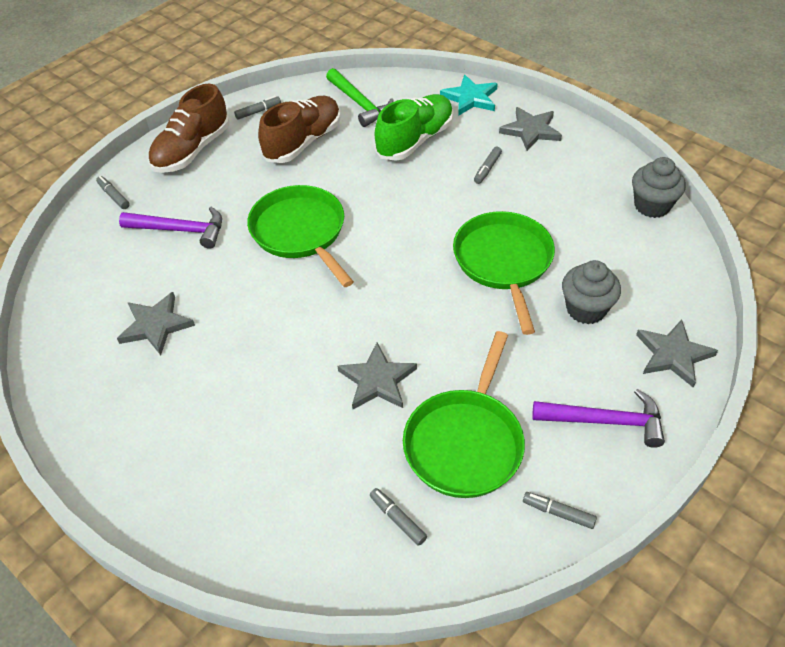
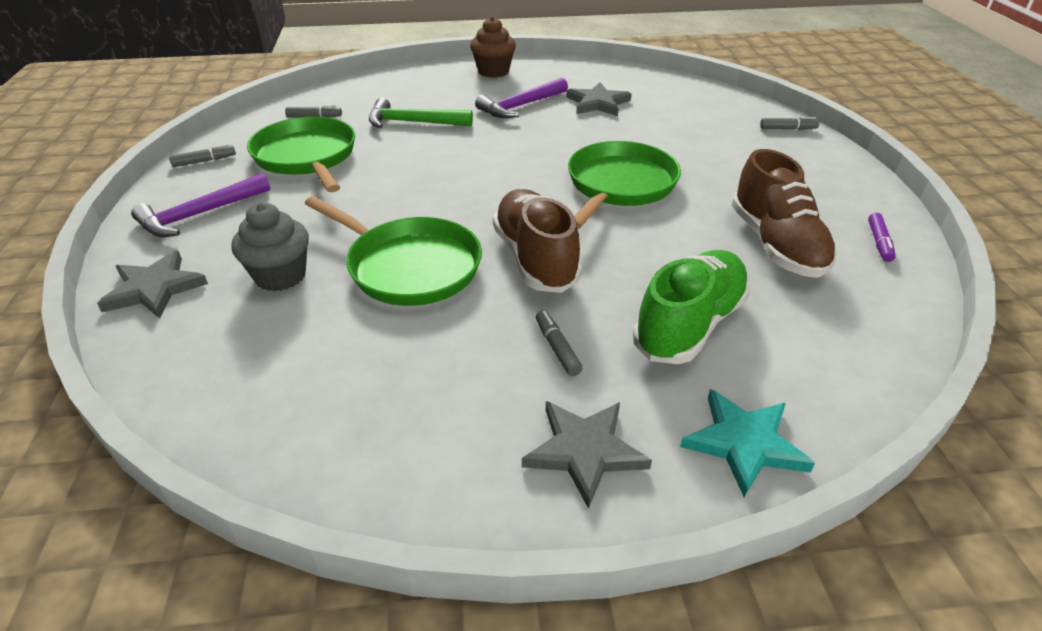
camera: 130 degrees right, 10 degrees down
(136, 463) = (493, 71): none -> brown cupcake
(180, 230) = (699, 139): purple hammer -> purple hammer (521, 106)
(192, 150) = (828, 180): brown shoe -> brown shoe (535, 258)
(258, 111) = (879, 242): grey marker -> purple marker
(300, 232) = (619, 185): green pan -> green pan turned 75 degrees counterclockwise
(359, 103) = (830, 324): green hammer -> green hammer (413, 122)
(377, 380) = (411, 151): grey star -> none
(415, 140) = (689, 324): green shoe -> green shoe turned 135 degrees counterclockwise
(652, 206) = (282, 448): grey cupcake -> none

